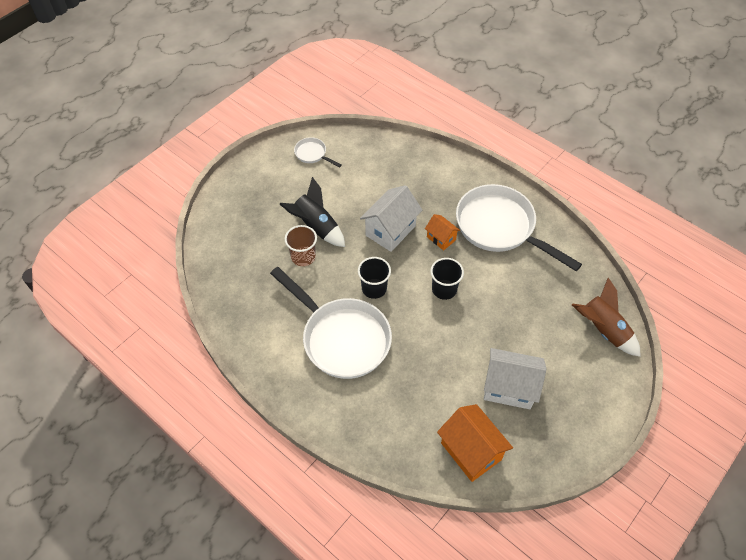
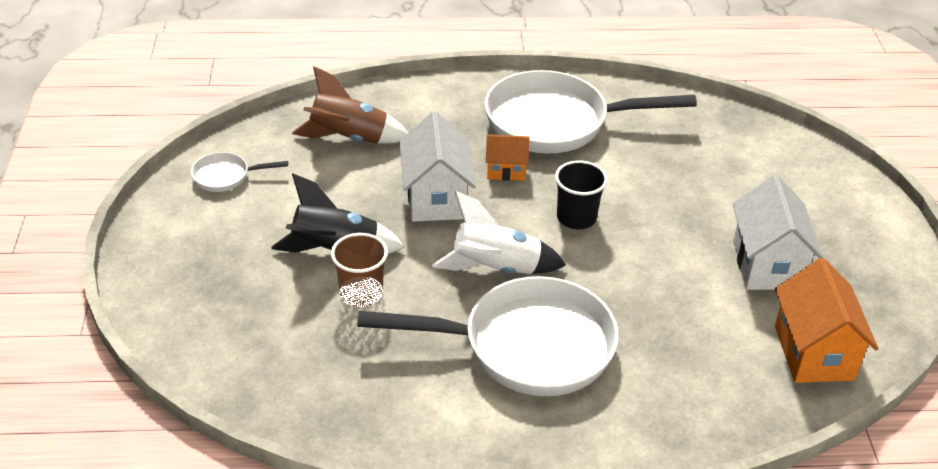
camera: 45 degrees left, 15 degrees down
(374, 288) = (496, 269): black cup -> white rocket
(471, 451) = (813, 353): orange house -> orange house turned 75 degrees clockwise
(509, 388) = (767, 265): white house -> white house turned 60 degrees counterclockwise
(603, 330) = (778, 152): brown rocket -> brown rocket (349, 138)

